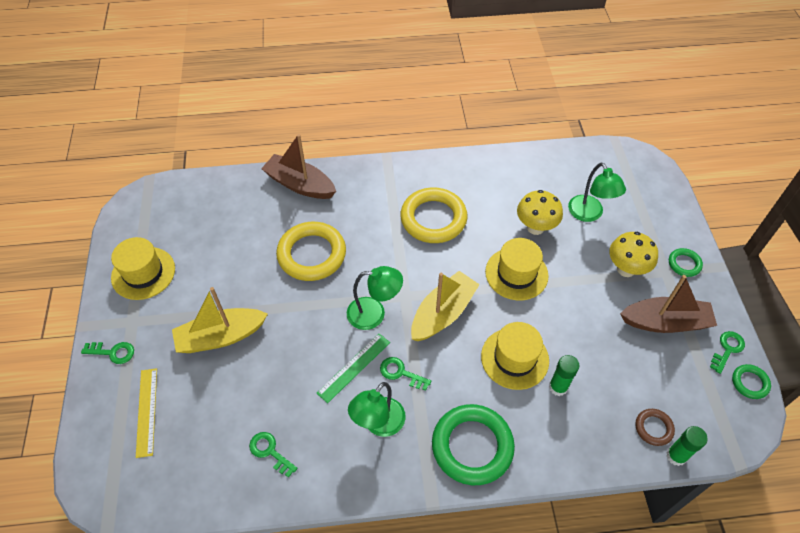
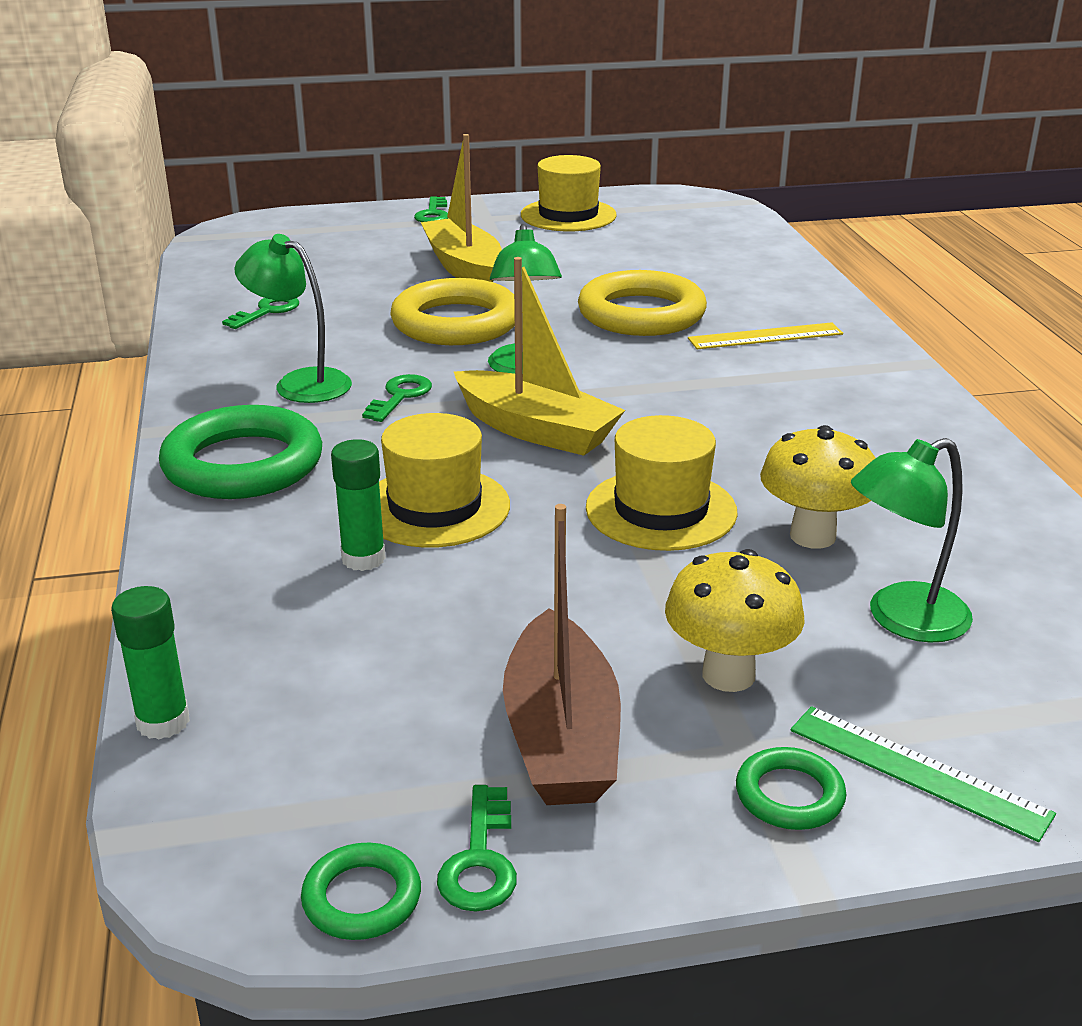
camera: 85 degrees right, 25 degrees down
(147, 411) = (341, 239): yellow ruler -> yellow ruler (765, 336)
(300, 184) = (798, 295): brown boat -> none
(354, 367) = (411, 358): green ruler -> green ruler (917, 771)
(433, 219) = (778, 414): yellow ring -> yellow ring (456, 323)
(653, 428) = (243, 690): brown ring -> none
(727, 349) = (480, 860): green key -> green key turned 60 degrees clockwise

